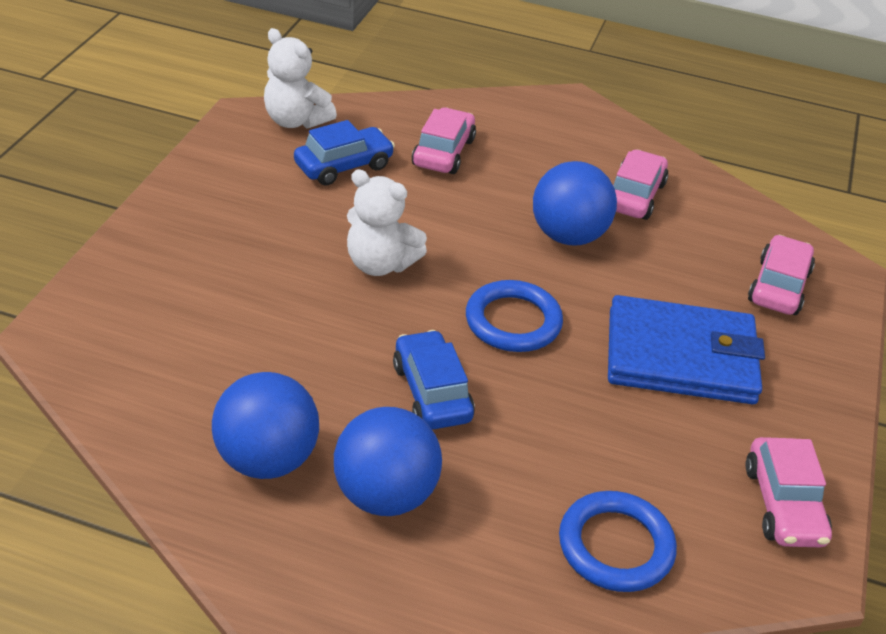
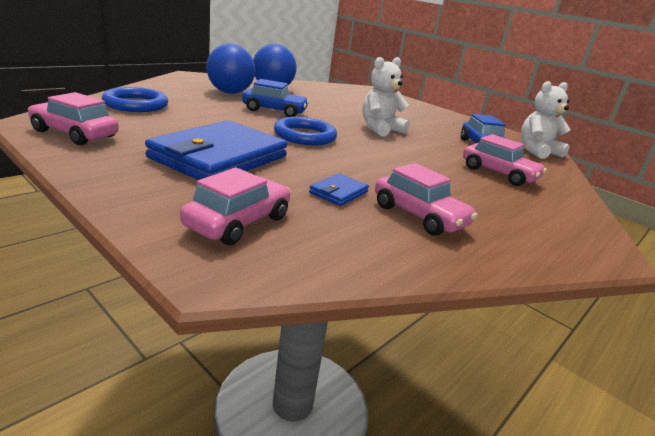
camera: 115 degrees right, 15 degrees down
(568, 236) = (376, 174): blue ball -> none
(650, 250) = (338, 192): none -> blue wallet
(778, 287) = (238, 222): pink car -> pink car turned 105 degrees counterclockwise

